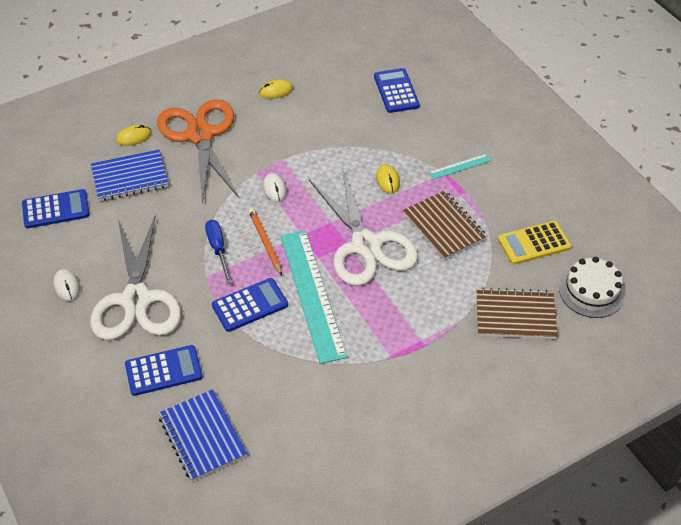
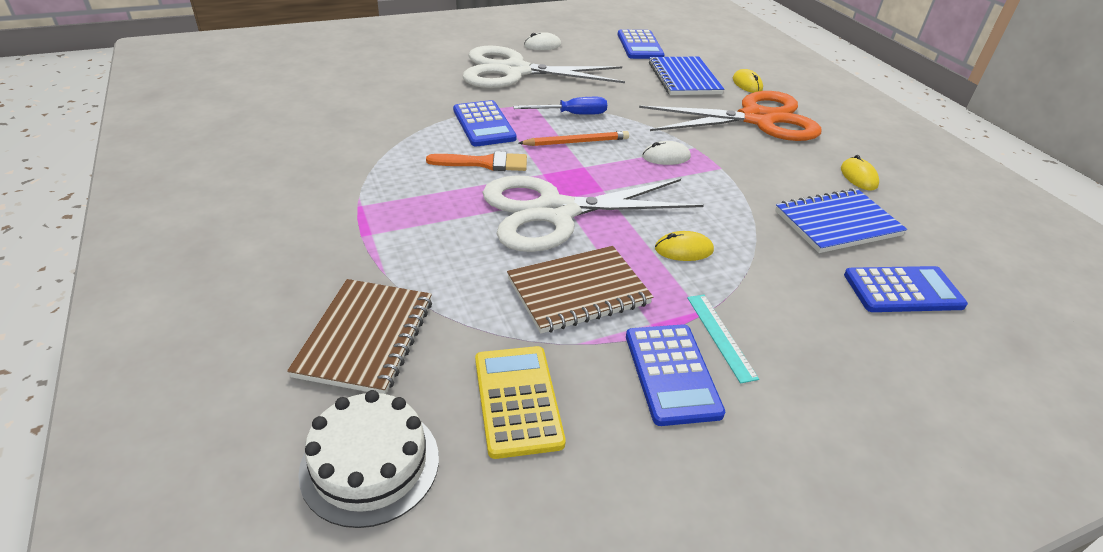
camera: 95 degrees right, 10 degrees down
(163, 371) = (421, 77): blue calculator -> blue calculator (672, 374)
(202, 436) = (333, 88): blue notebook -> blue notebook (837, 223)
(312, 294) = (484, 163): turquoise ruler -> orange brush

